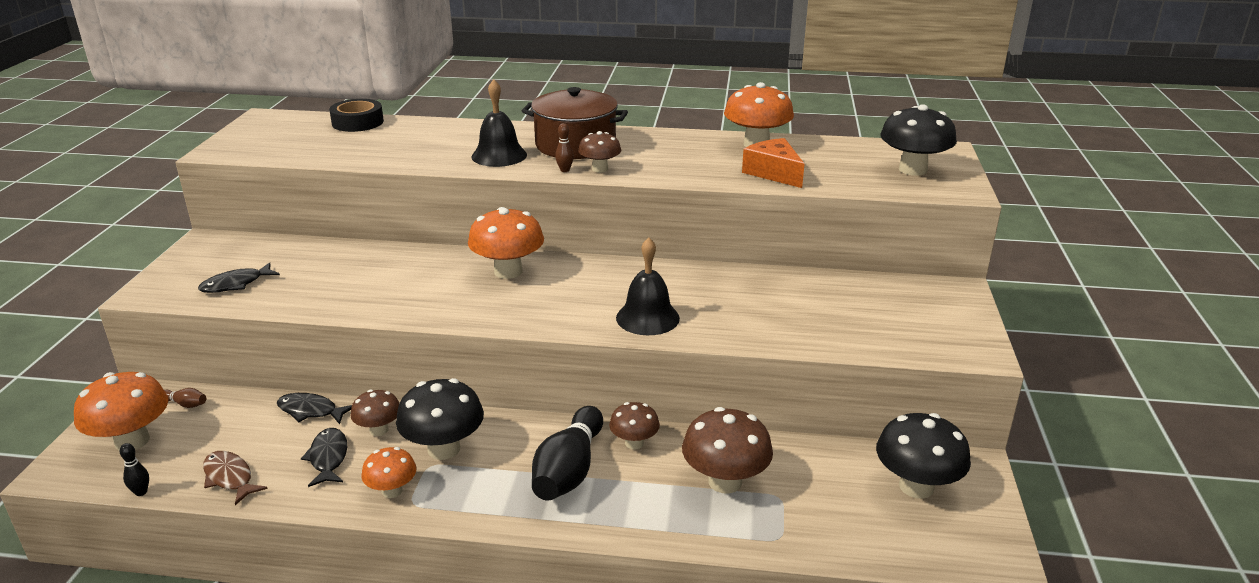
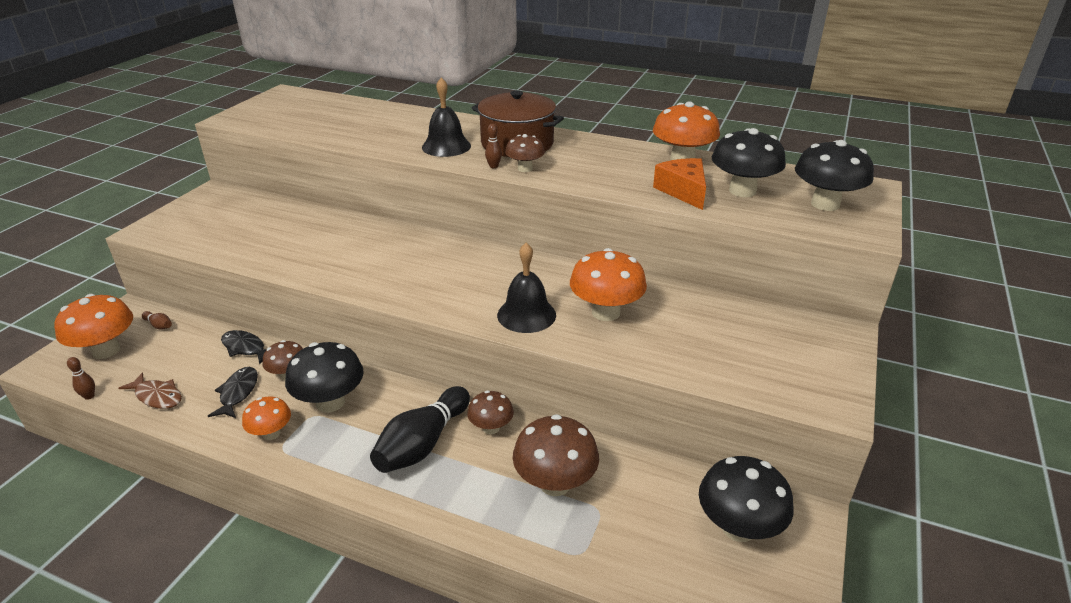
camera: 15 degrees right, 5 degrees up
(141, 492) = (89, 396): black bowling pin -> brown bowling pin
(230, 478) = (157, 396): brown fish -> brown fish turned 150 degrees clockwise
(236, 284) = (213, 232): black fish -> none
(357, 122) = (351, 104): black tape -> none
(508, 271) = (429, 251): orange mushroom -> orange mushroom (605, 312)
(830, 166) = (742, 191): none -> black mushroom

